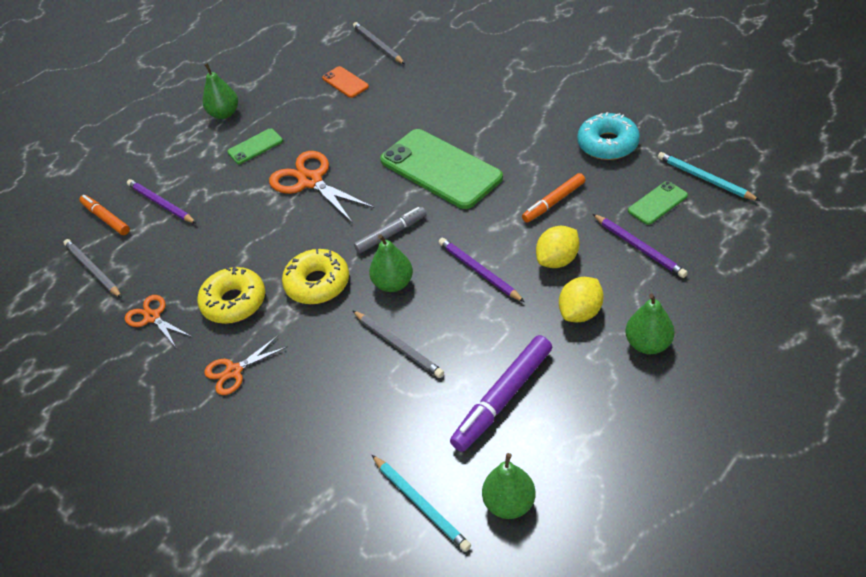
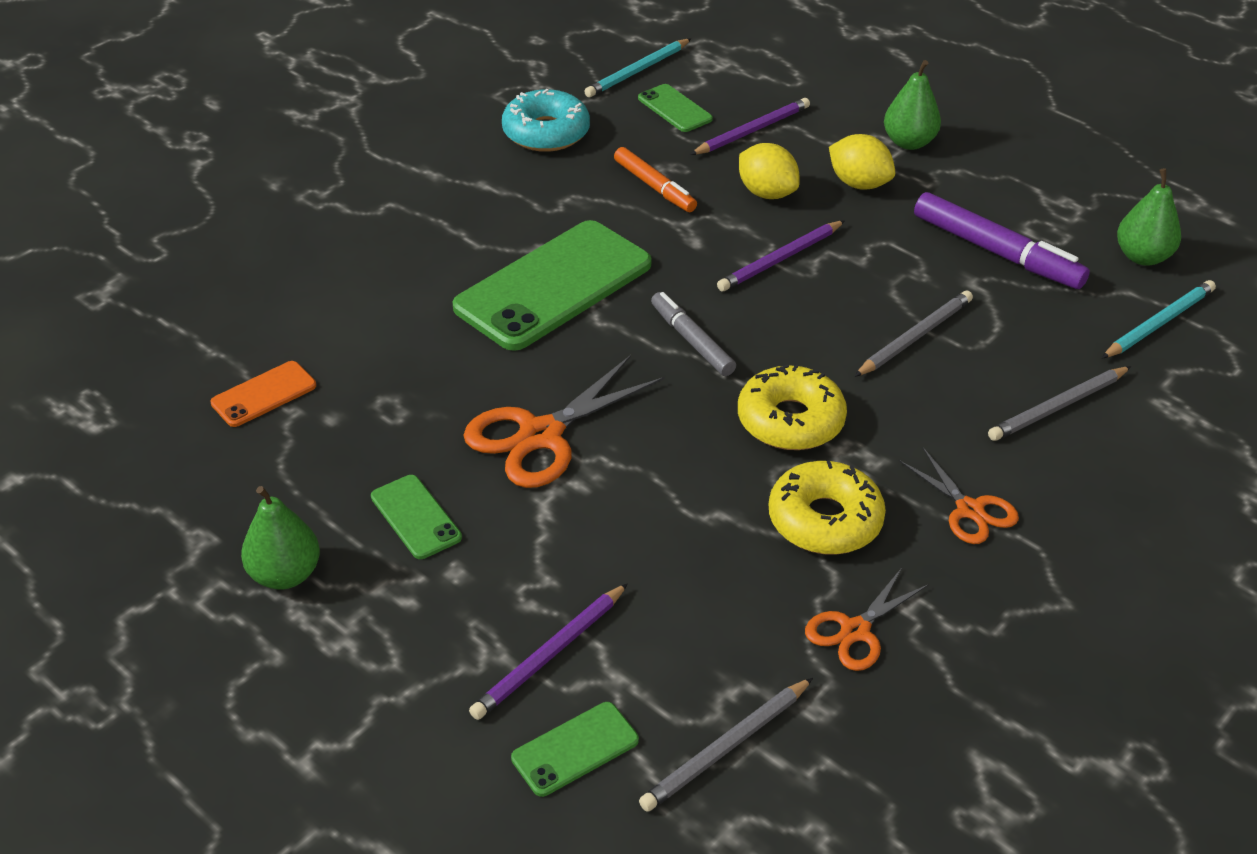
camera: 95 degrees left, 5 degrees down
(106, 218) = (575, 749): orange marker -> green phone
(378, 45) = (164, 351): grey pencil -> grey pencil (1058, 407)
(393, 284) = (797, 340): green pear -> none

